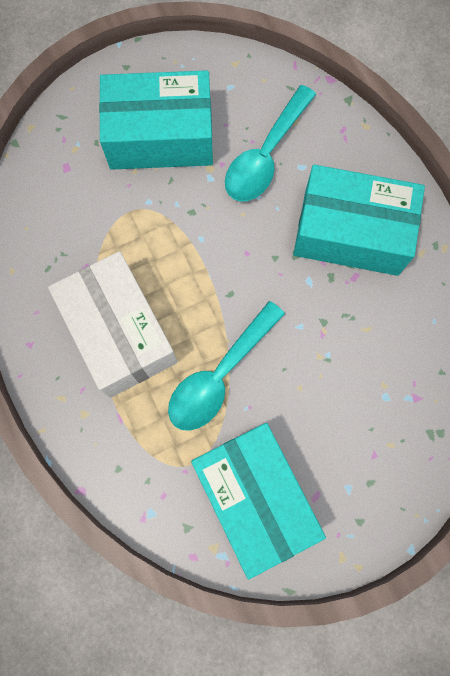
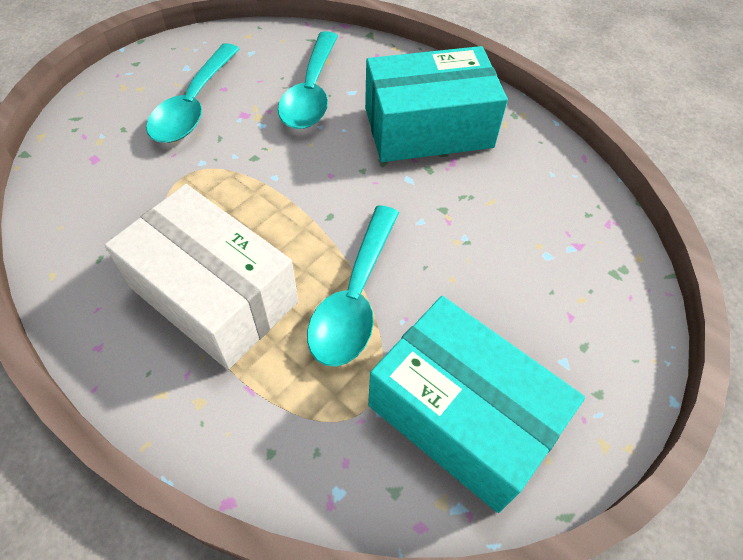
camera: 25 degrees left, 20 degrees down
(160, 136) = (194, 106): turquoise box -> turquoise spoon

